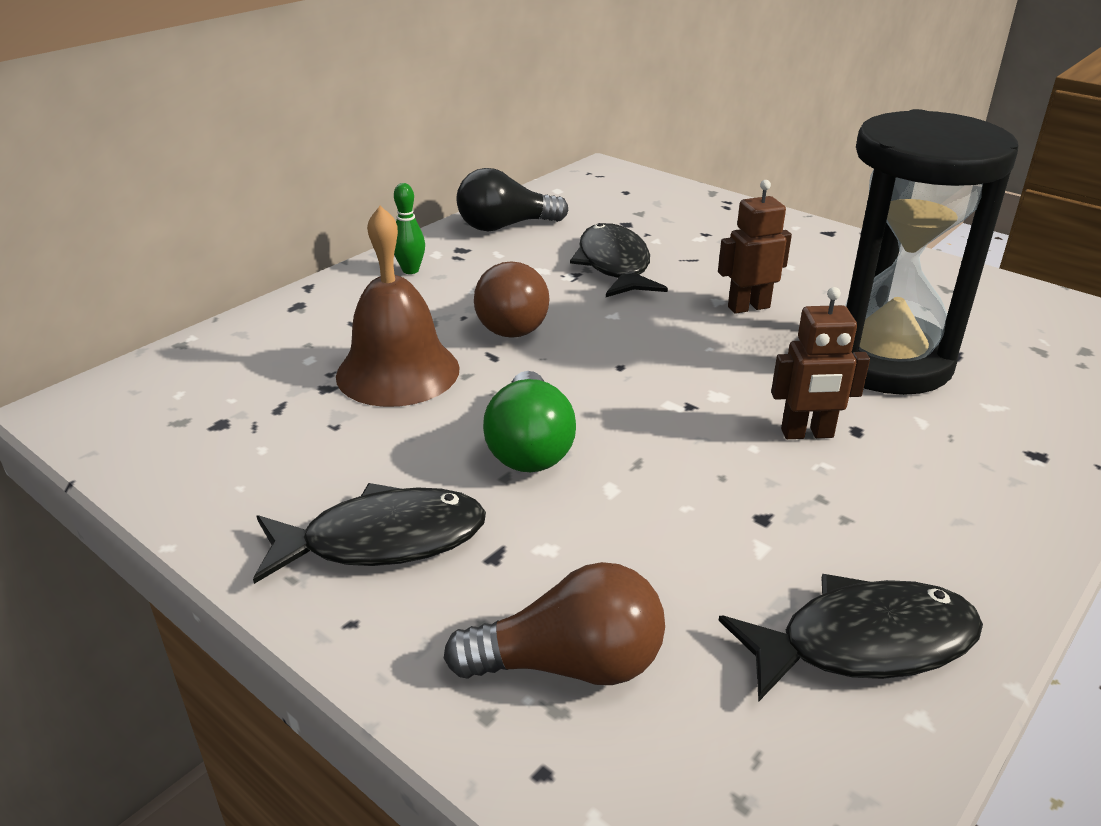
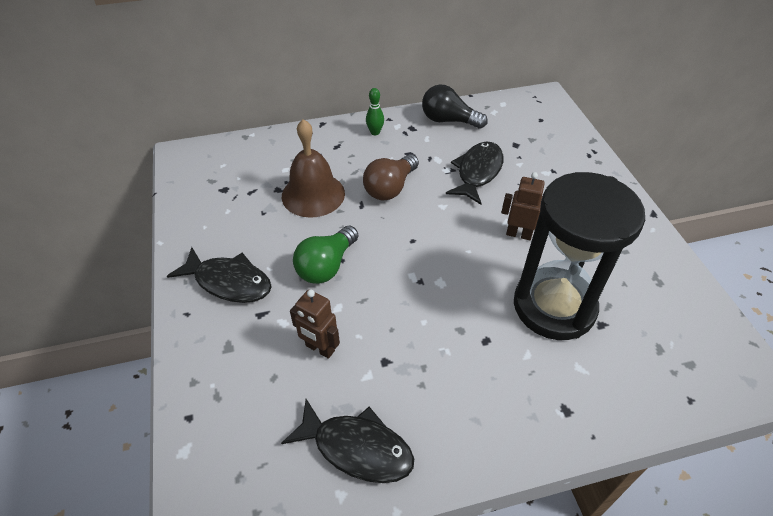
camera: 35 degrees right, 15 degrees up
(570, 664) = (239, 380): brown light bulb -> none
(807, 434) = (458, 328): brown robot -> brown robot (319, 348)

